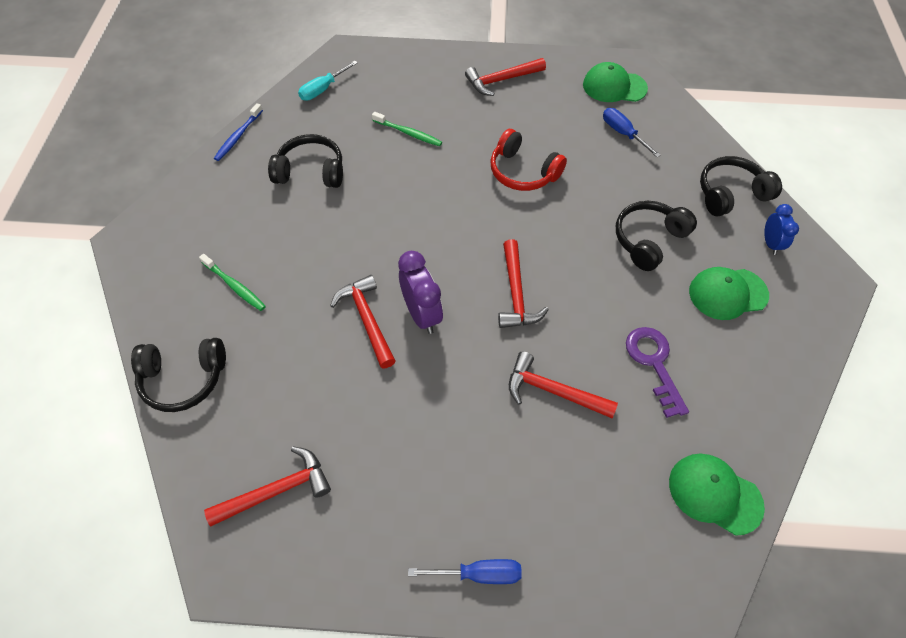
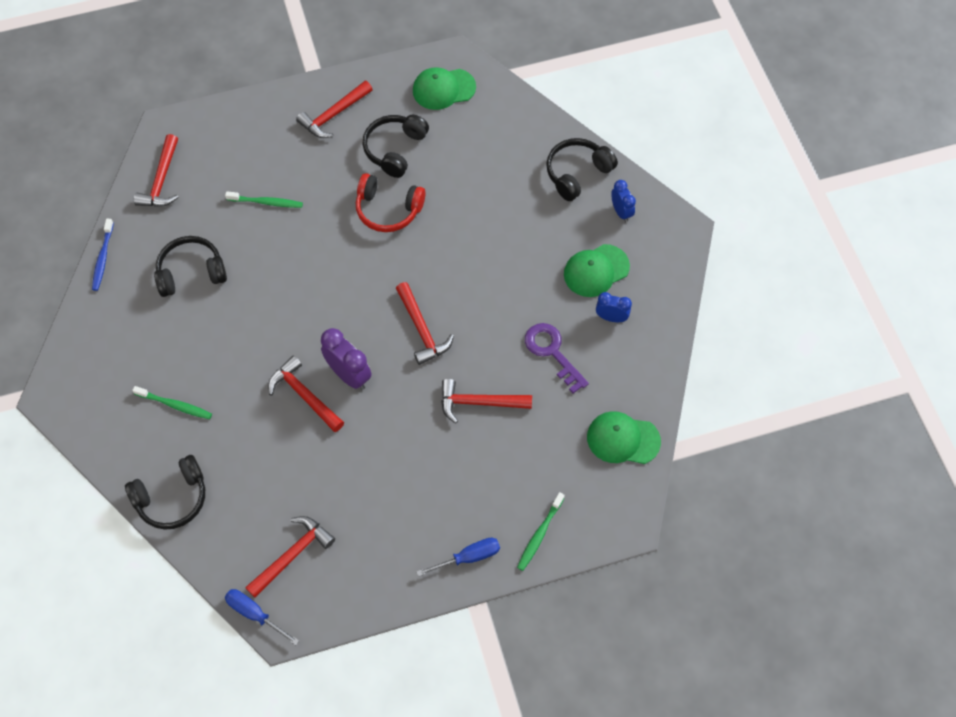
camera: 20 degrees left, 5 degrees up
(322, 90) = (162, 180): turquoise screwdriver -> red hammer
(576, 578) = (539, 534): none -> green toothbrush
(622, 133) = (466, 139): blue screwdriver -> blue screwdriver (254, 613)
(648, 240) = (518, 242): black headphones -> black headphones (395, 149)
(733, 348) = (611, 317): none -> blue clock

